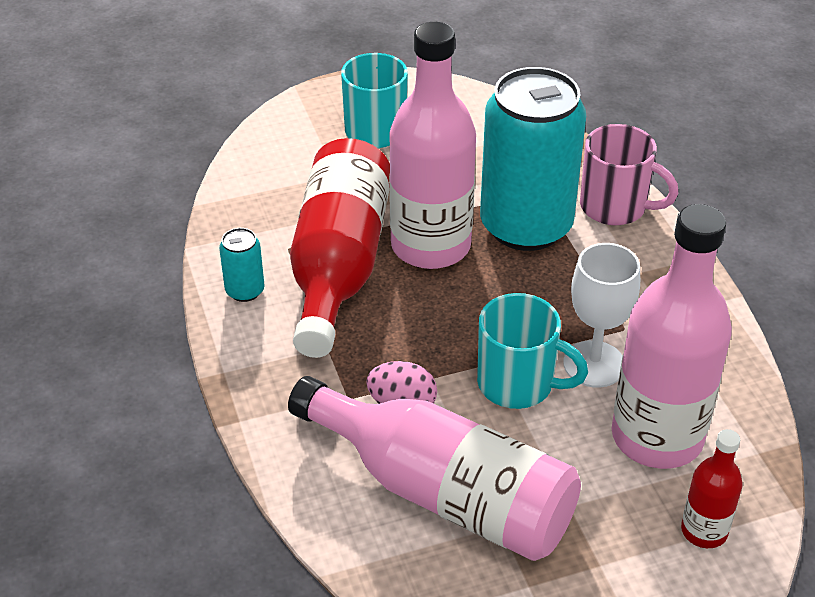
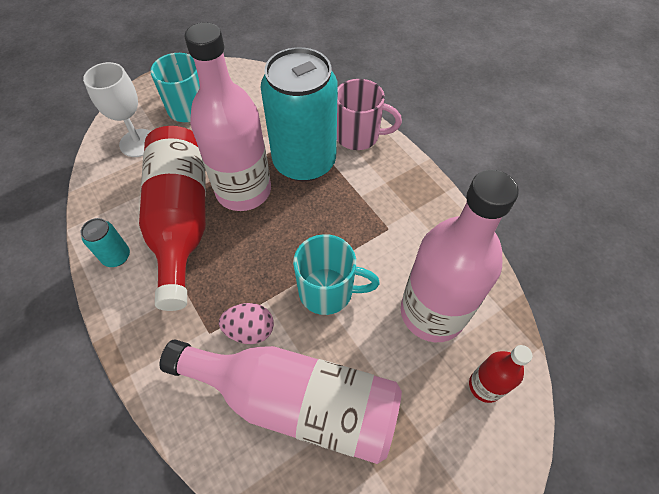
camera: 15 degrees left, 15 degrees up
(594, 364) = (375, 262): white goblet -> white goblet (138, 143)

